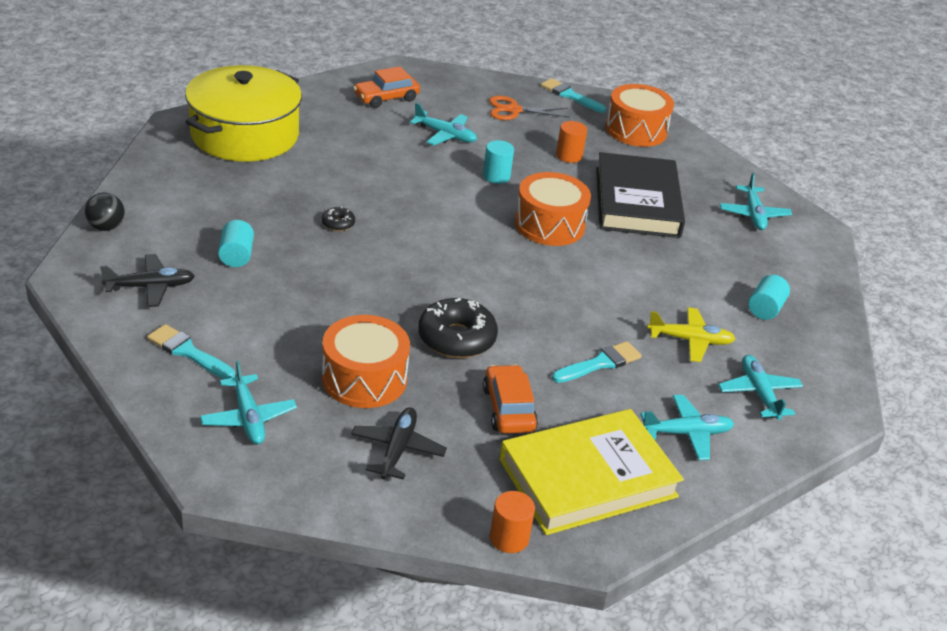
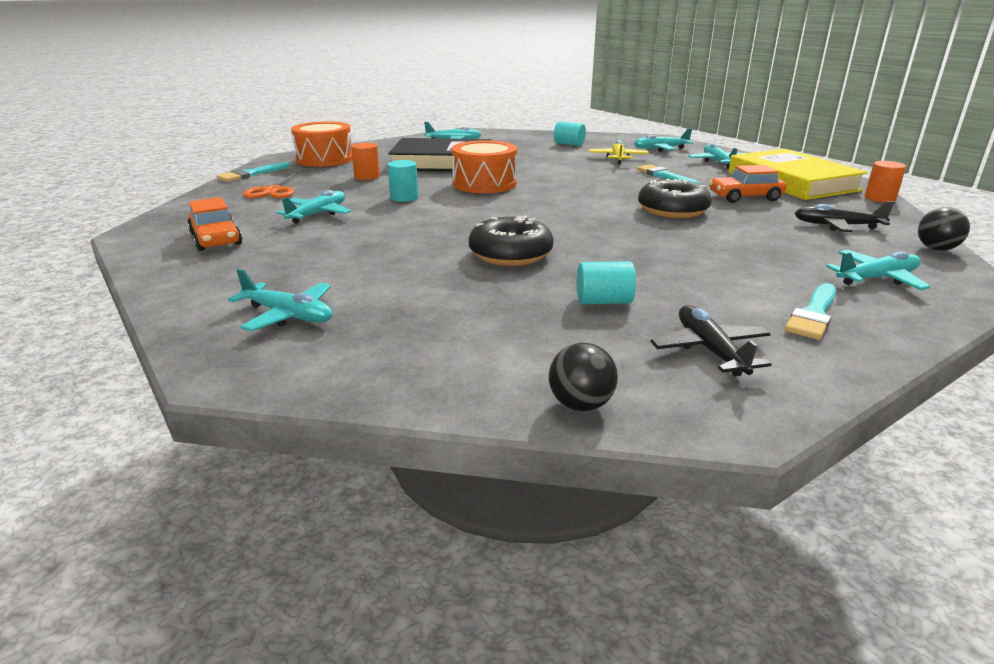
camera: 85 degrees left, 10 degrees down
(245, 135) = (288, 315): yellow pot -> turquoise plane
(317, 499) = (936, 249): none -> black ball
(338, 224) = (510, 254): black donut -> black donut, size x2.13
(364, 378) = (762, 238): orange drum -> none

